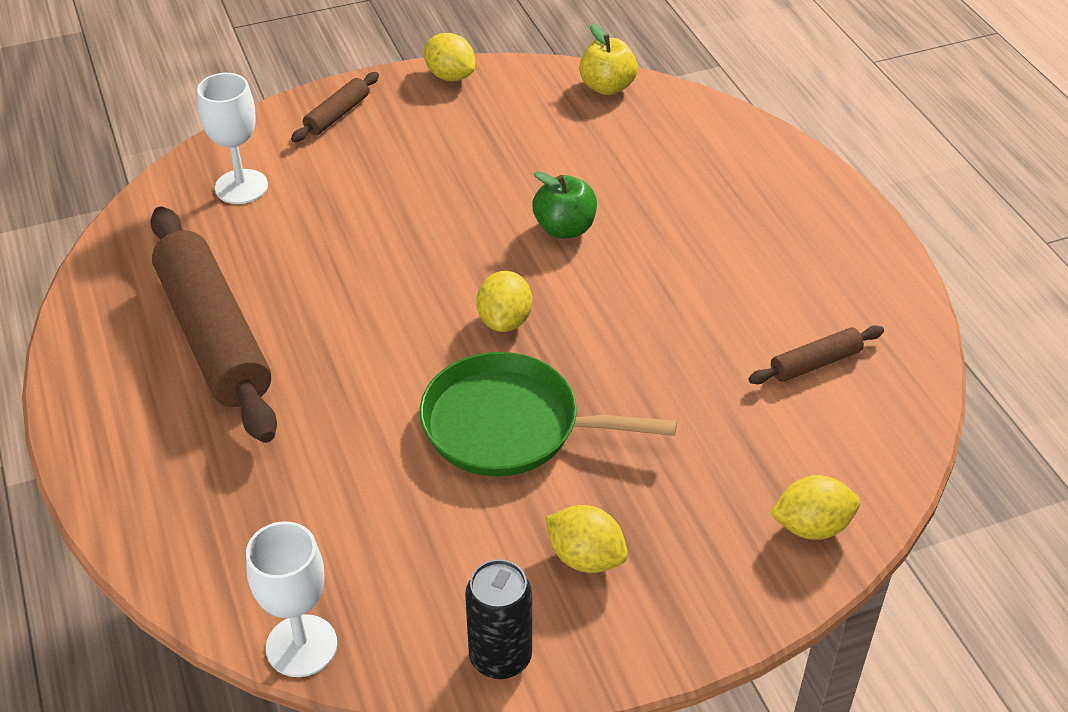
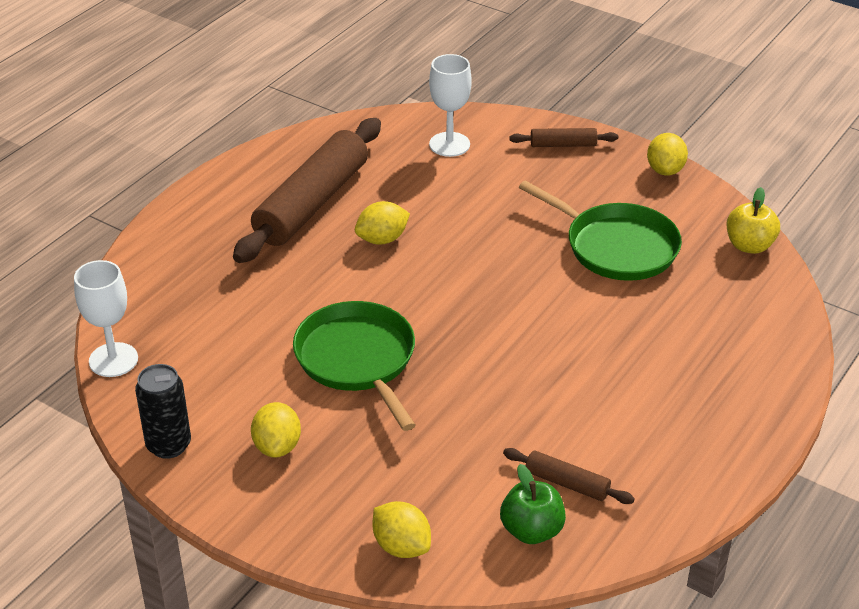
camera: 55 degrees right, 5 degrees down
(504, 321) = (449, 313): yellow lemon -> yellow lemon (382, 239)
(525, 162) = (617, 247): none -> green pan
(564, 228) = (569, 297): green apple -> green apple (531, 530)

